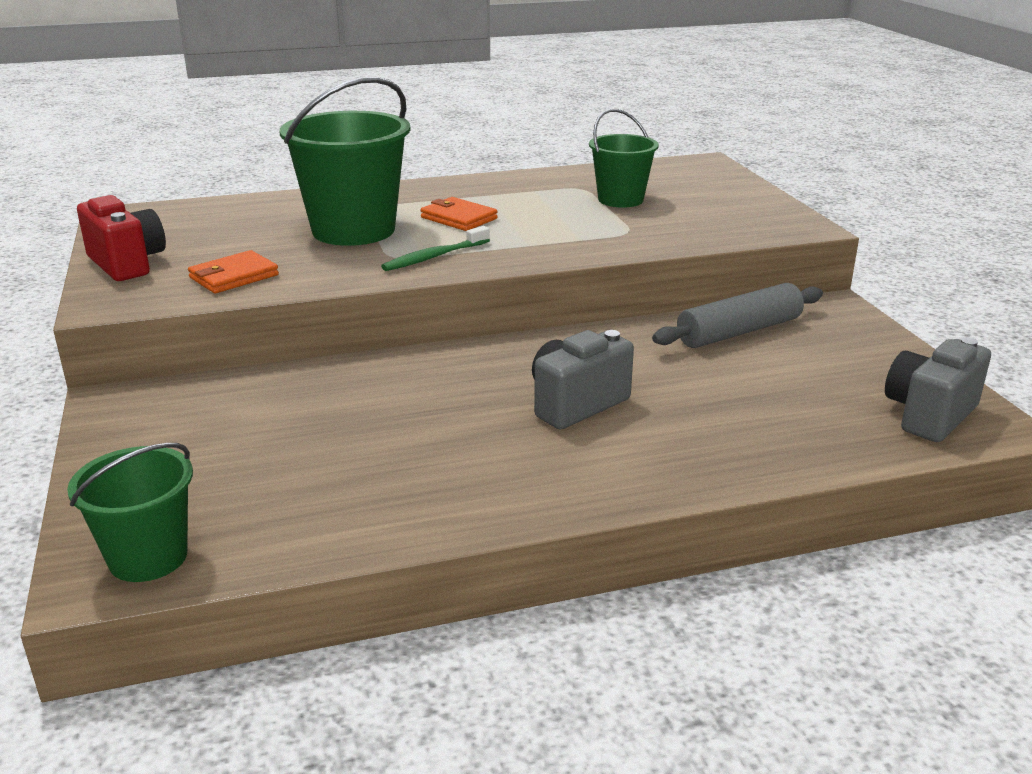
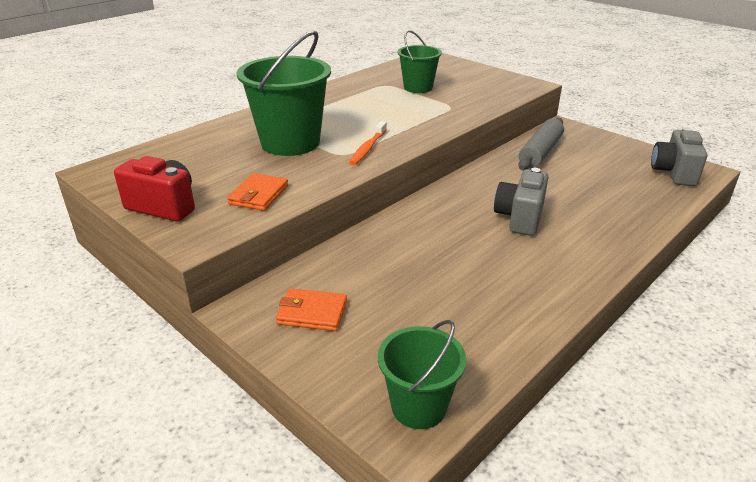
camera: 30 degrees left, 5 degrees up
(435, 257) = (368, 148): green toothbrush -> orange toothbrush
(458, 218) = (344, 119): orange wallet -> orange wallet (312, 313)

